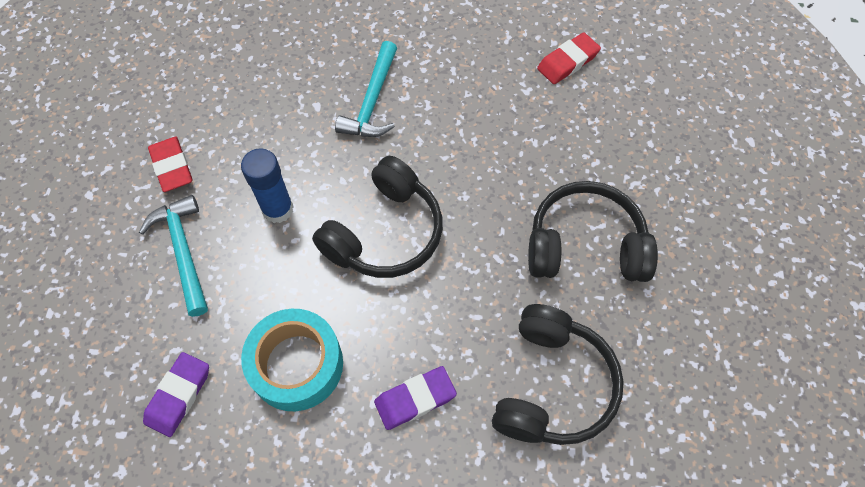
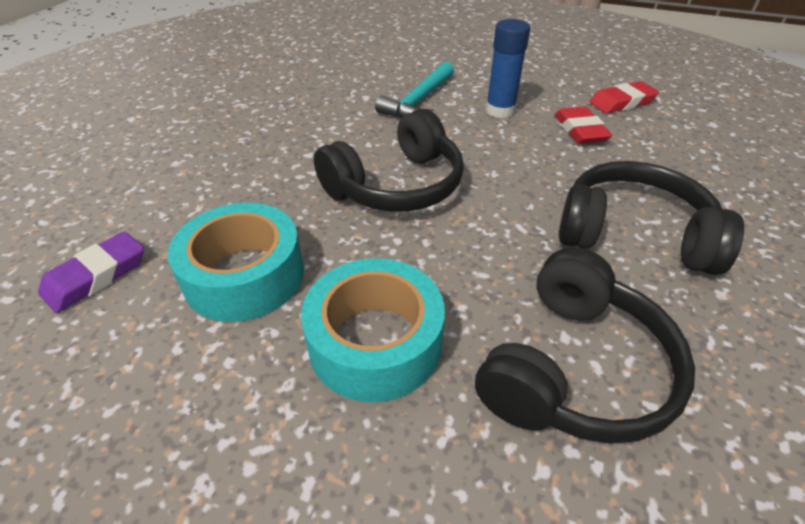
camera: 15 degrees right, 20 degrees down
(172, 167) = (214, 113): red eraser -> red eraser (580, 130)
(183, 252) = (185, 166): turquoise hammer -> none
(278, 209) = (294, 152): blue glue stick -> blue glue stick (500, 110)
(415, 399) = (375, 342): purple eraser -> turquoise tape

